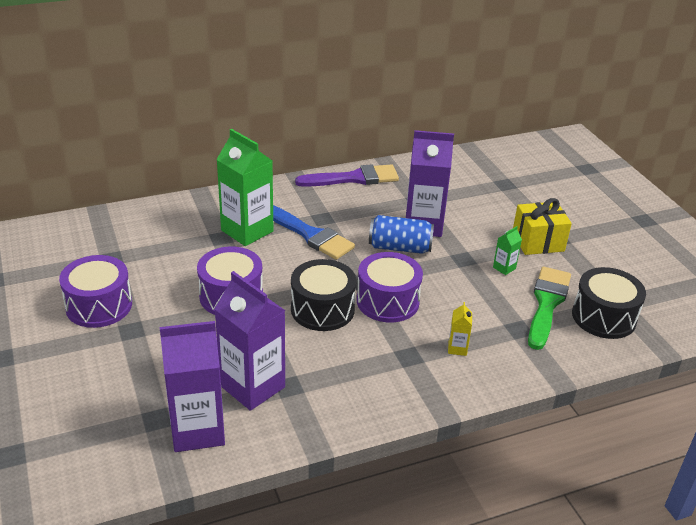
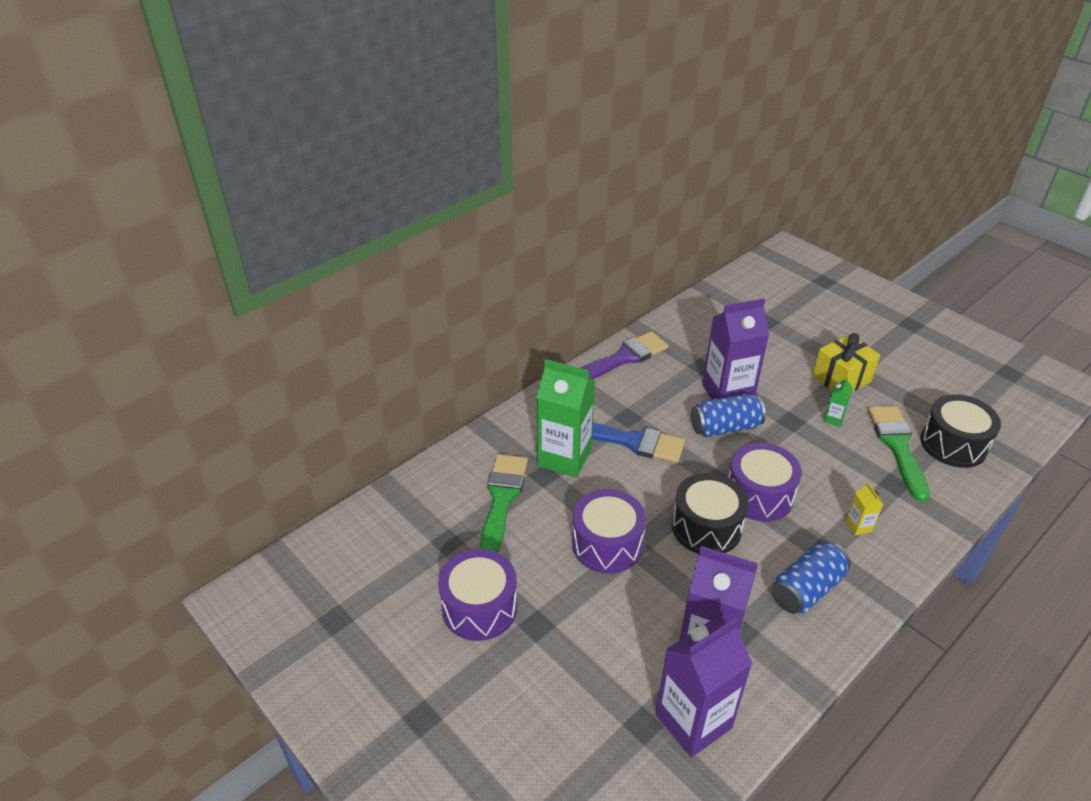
camera: 20 degrees left, 5 degrees up
(174, 244) = (502, 500): none -> green brush
(371, 376) = (806, 589): none -> blue can

